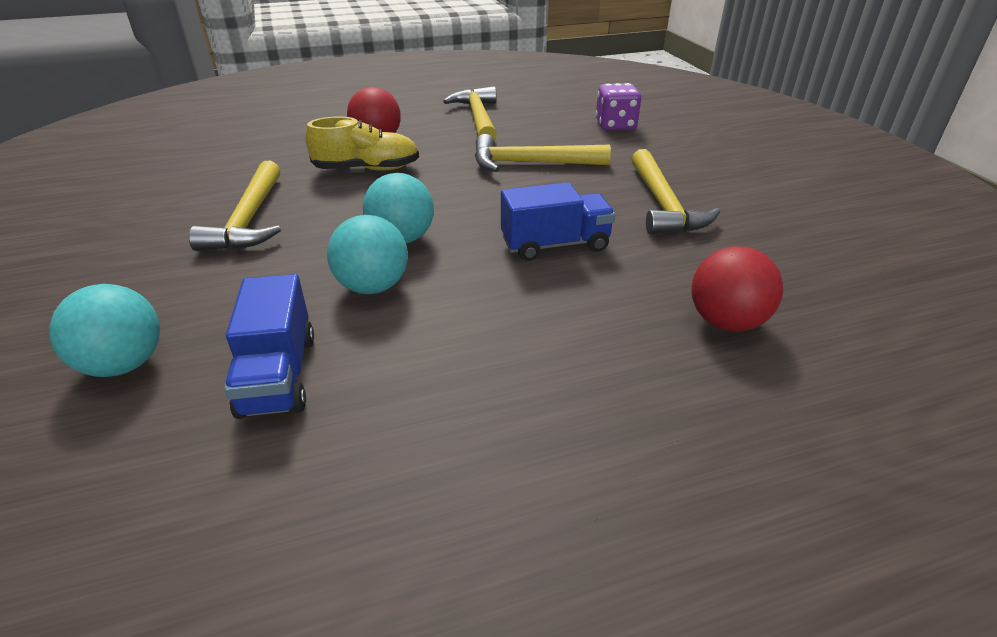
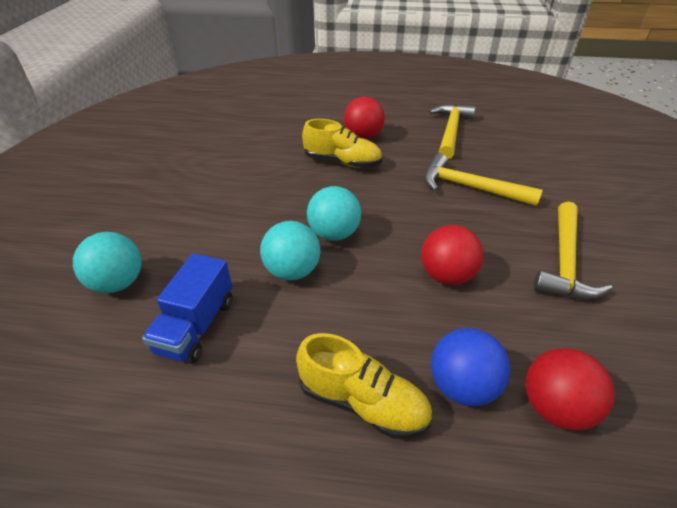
camera: 25 degrees right, 5 degrees up
(249, 219) = (244, 187): yellow hammer -> none
(536, 380) = (362, 402): none -> yellow shoe
(555, 245) = (446, 275): blue truck -> red ball
(615, 125) = (566, 165): purple dice -> none
(630, 333) = (462, 386): none -> blue ball

